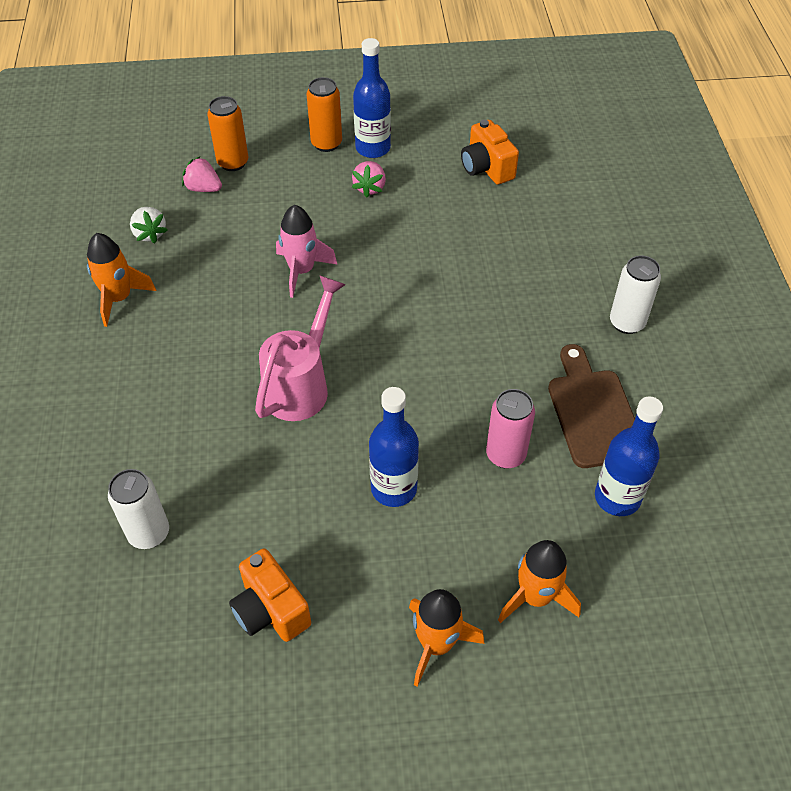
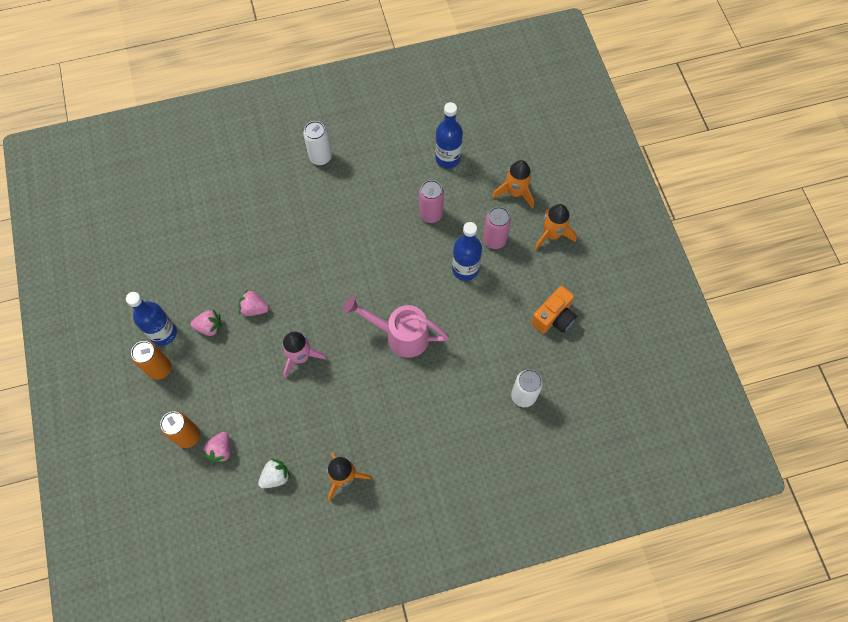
camera: 100 degrees left, 15 degrees up
(386, 230) = (254, 308): none -> pink strawberry
(441, 543) = (494, 240): none -> pink can
(486, 168) = (181, 250): orange camera -> none
(593, 412) = (392, 172): brown cutting board -> none

